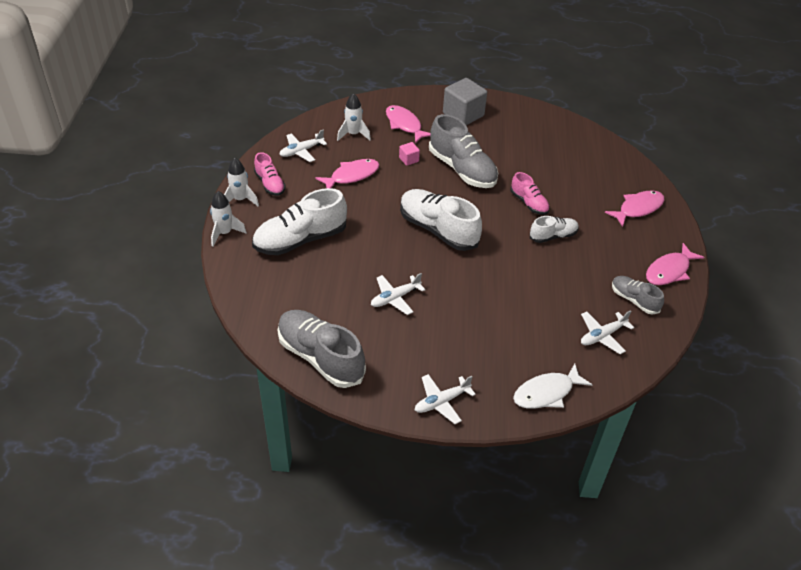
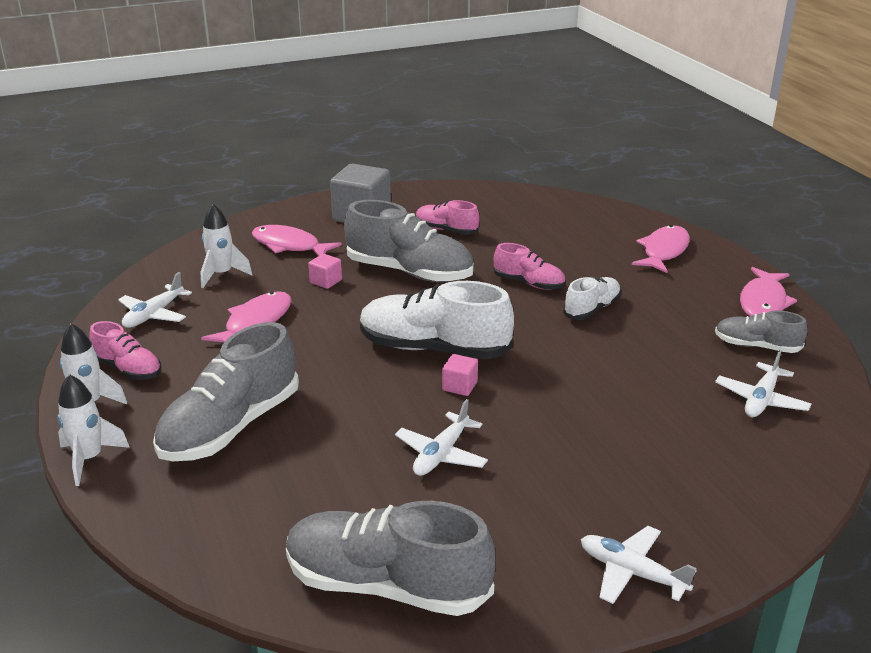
camera: 25 degrees left, 15 degrees down
(300, 240) = (231, 427): white shoe -> grey shoe
(434, 260) = (459, 386): none -> pink cube
(441, 402) = (632, 572): white plane -> white plane turned 90 degrees clockwise
(508, 144) = (446, 230): none -> pink shoe
(547, 393) = (762, 497): white fish -> none

